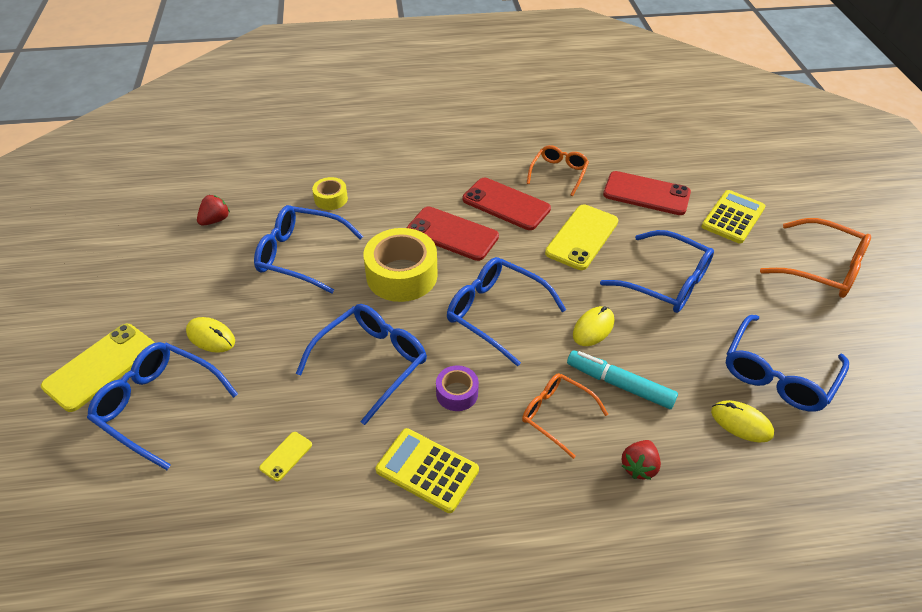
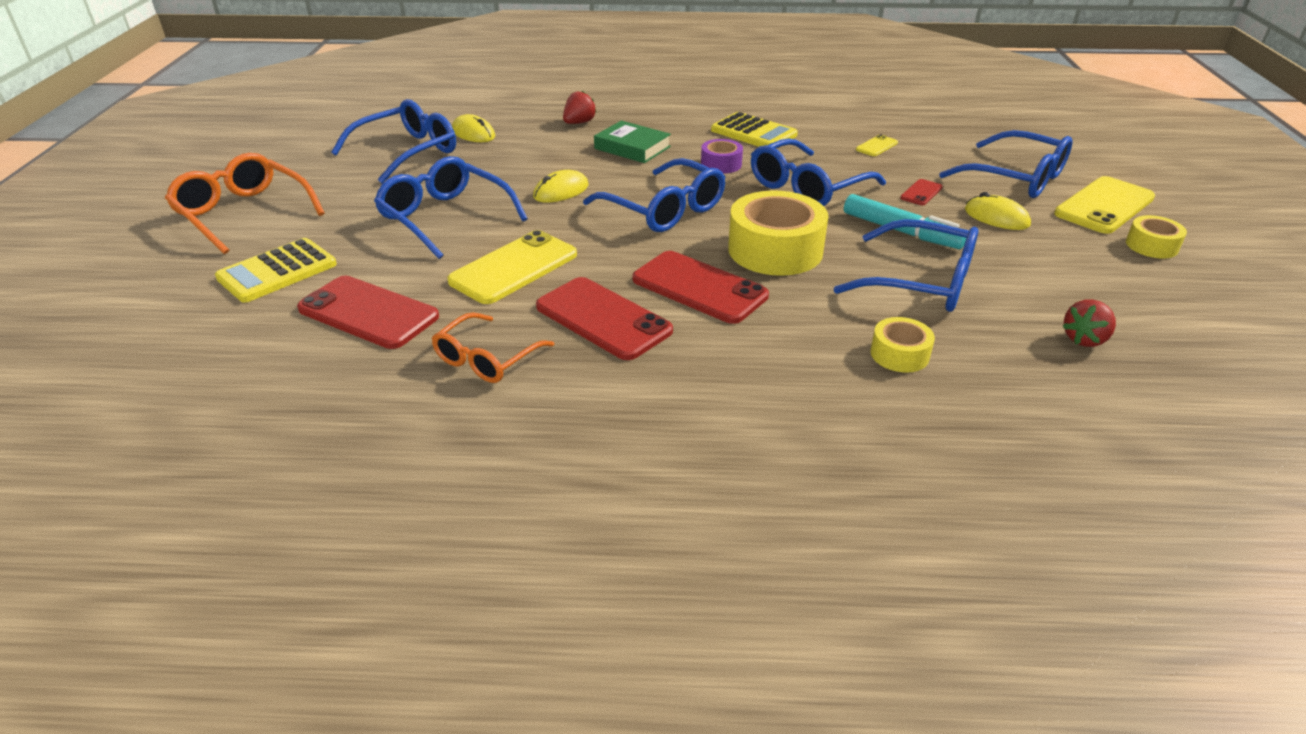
camera: 170 degrees left, 10 degrees down
(101, 314) = (1151, 246): none -> yellow tape
(265, 367) = (921, 193): none -> red phone
(556, 415) = (632, 147): orange glasses -> green book
(619, 384) = (562, 158): turquoise marker -> turquoise marker (901, 231)

